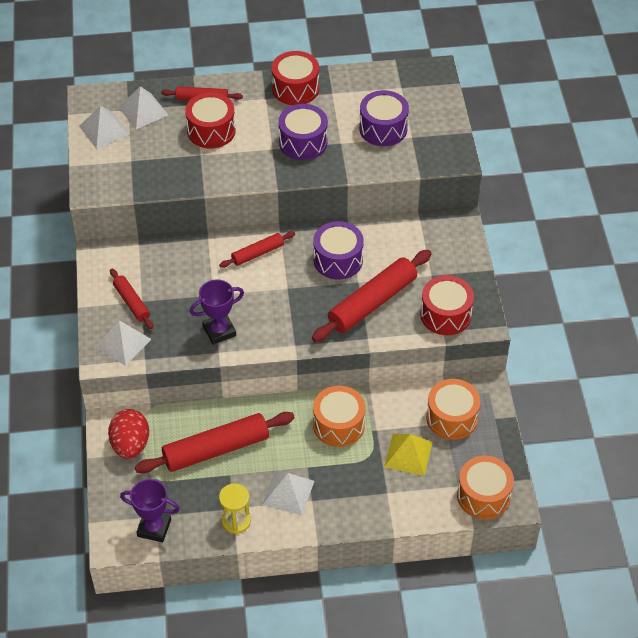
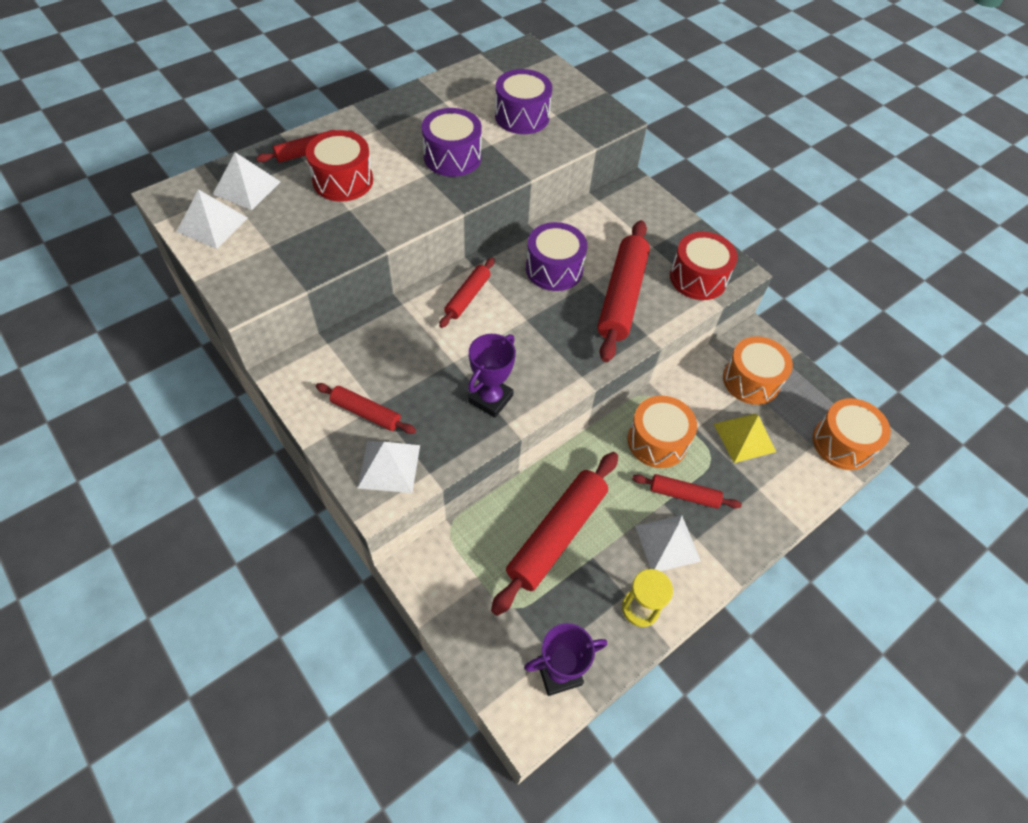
camera: 35 degrees left, 5 degrees up
(130, 445) = (459, 582): red egg -> none
(295, 88) = (402, 109): red drum -> none
(327, 469) = (684, 495): none -> red rolling pin

